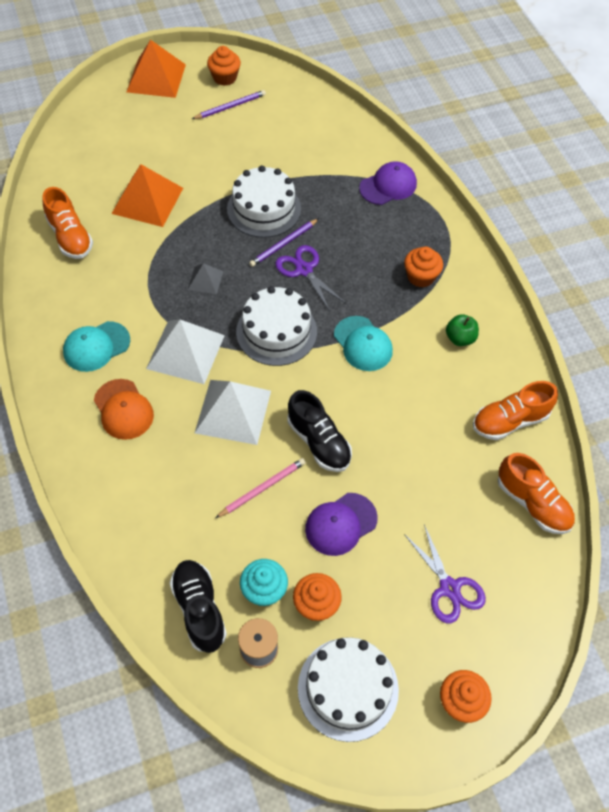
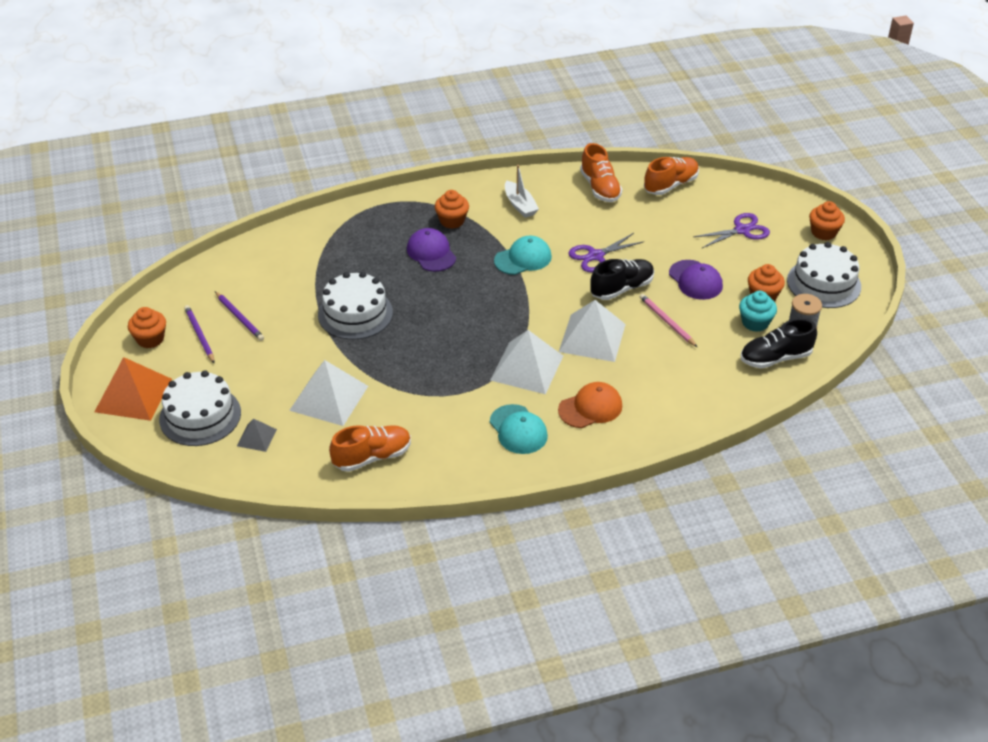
camera: 85 degrees left, 15 degrees down
(147, 200) = (329, 398): orange pyramid -> white pyramid
(205, 280) = (442, 354): grey pyramid -> grey pyramid (256, 437)
(276, 331) = (507, 309): white cake -> white cake (200, 416)
(283, 244) = (403, 301): purple pencil -> purple pencil (239, 318)
(304, 270) = (436, 290): purple scissors -> purple scissors (596, 256)
(388, 186) = (339, 232): purple cap -> purple cap (431, 253)
(460, 338) = (520, 205): green apple -> white boat

